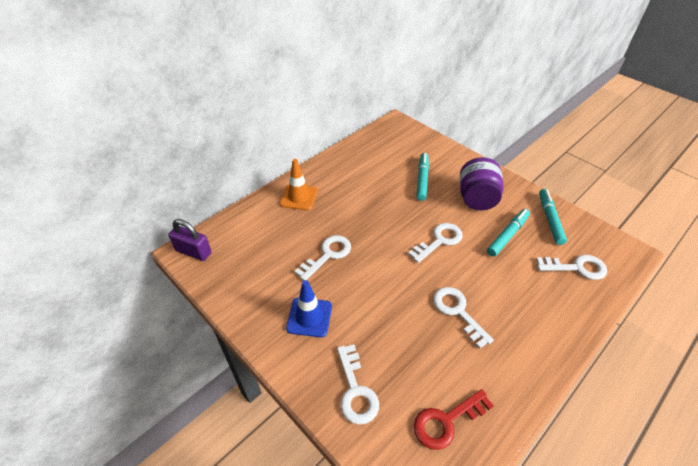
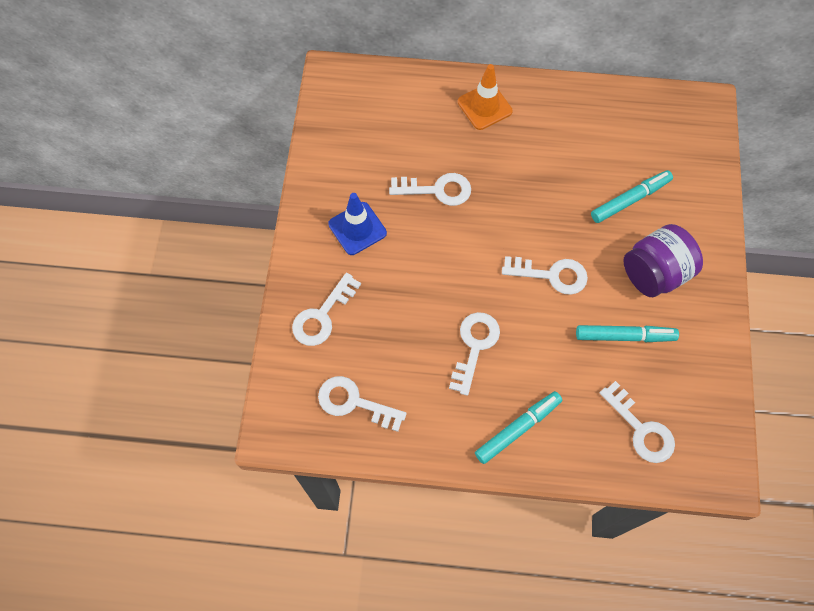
camera: 50 degrees right, 20 degrees up
(193, 252) = (338, 81): purple padlock -> none
(446, 421) = (354, 403): red key -> white key
(550, 219) = (695, 366): turquoise marker -> turquoise marker (518, 429)

